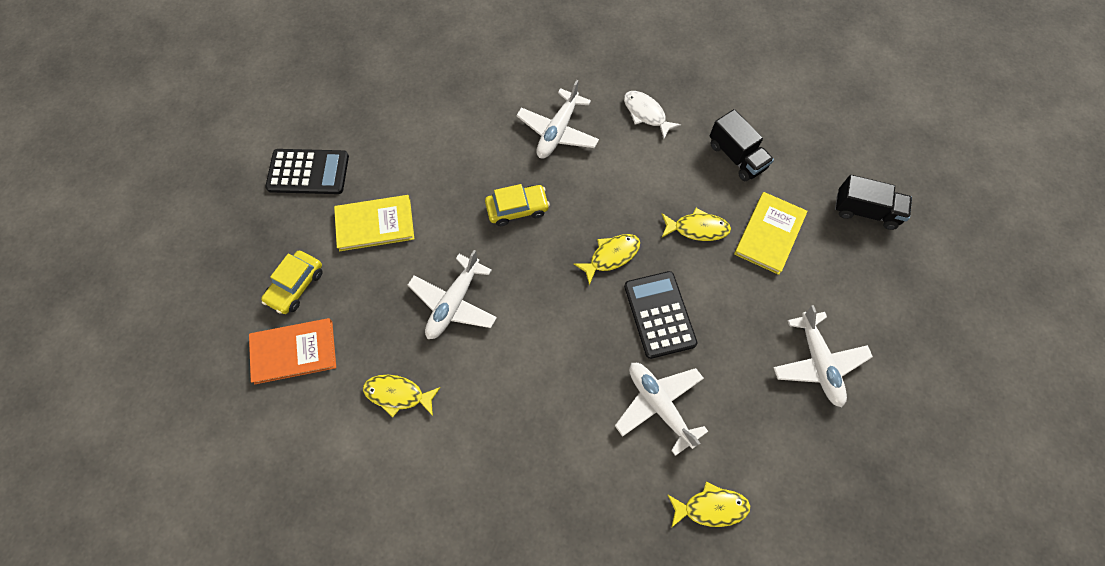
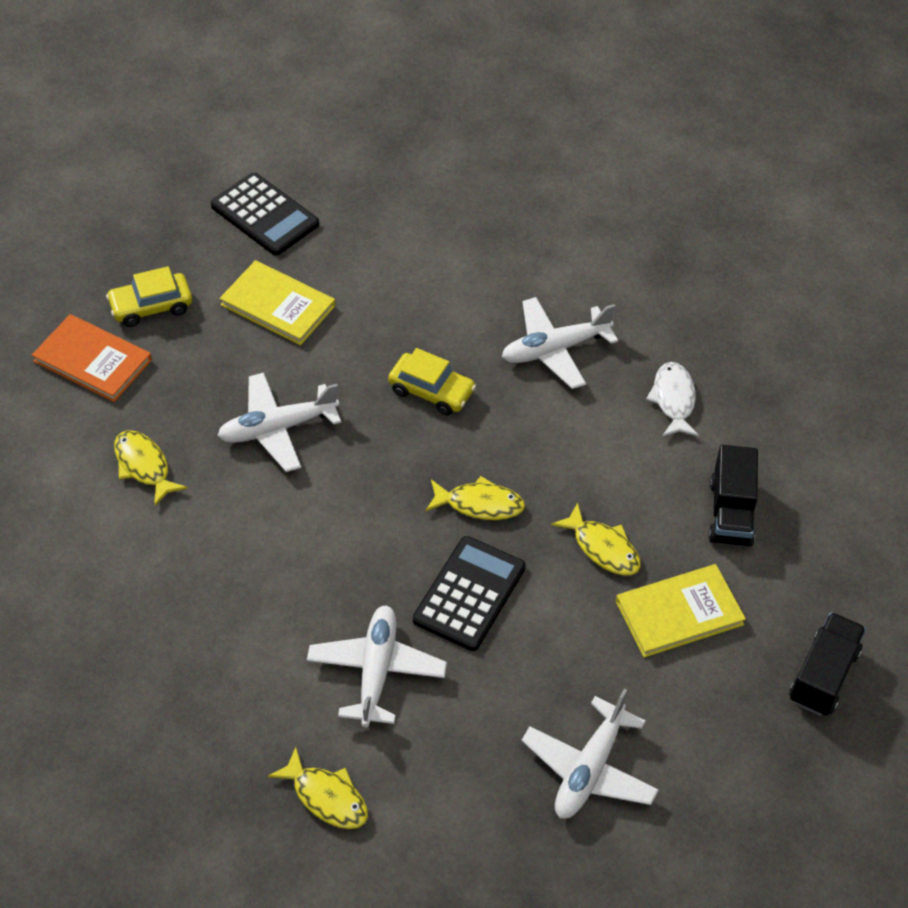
camera: 40 degrees right, 15 degrees down
(865, 211) = (823, 676): black truck -> black truck turned 120 degrees counterclockwise

